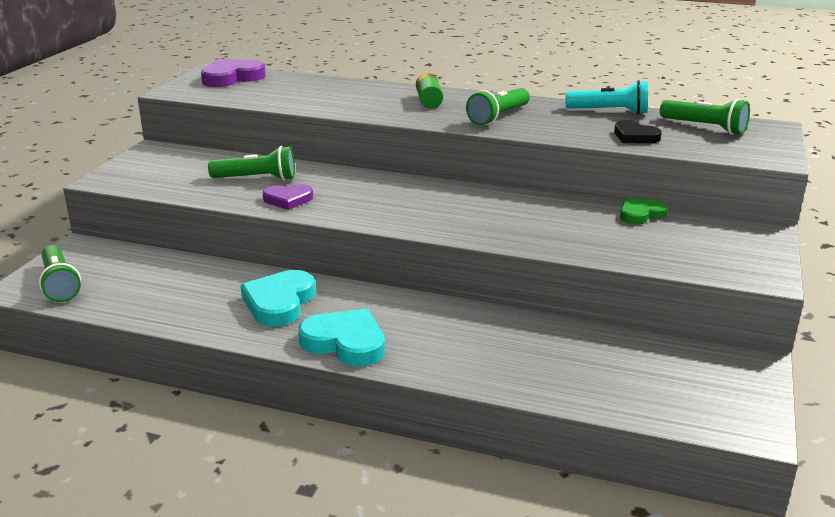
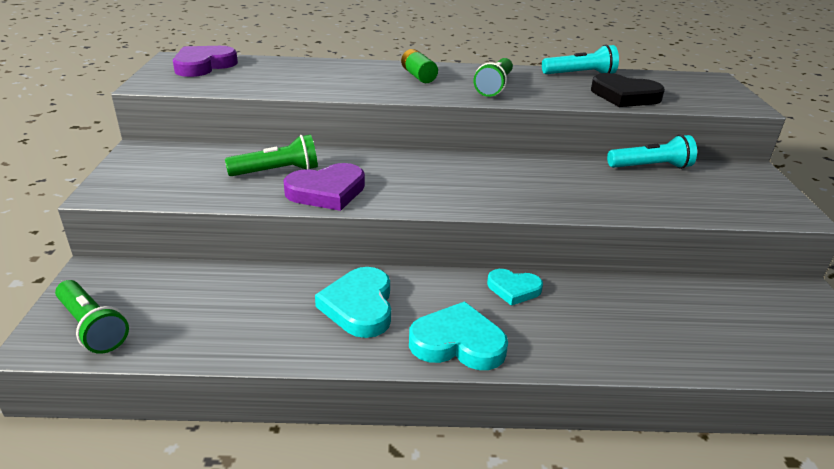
camera: 20 degrees left, 5 degrees up
(288, 199) = (327, 191): purple heart -> purple heart, size x1.58
(432, 311) = (513, 289): none -> turquoise heart
(635, 136) = (624, 96): black heart -> black heart, size x1.58
(640, 214) = (650, 167): green heart -> turquoise flashlight
(704, 127) = (667, 83): green flashlight -> none

